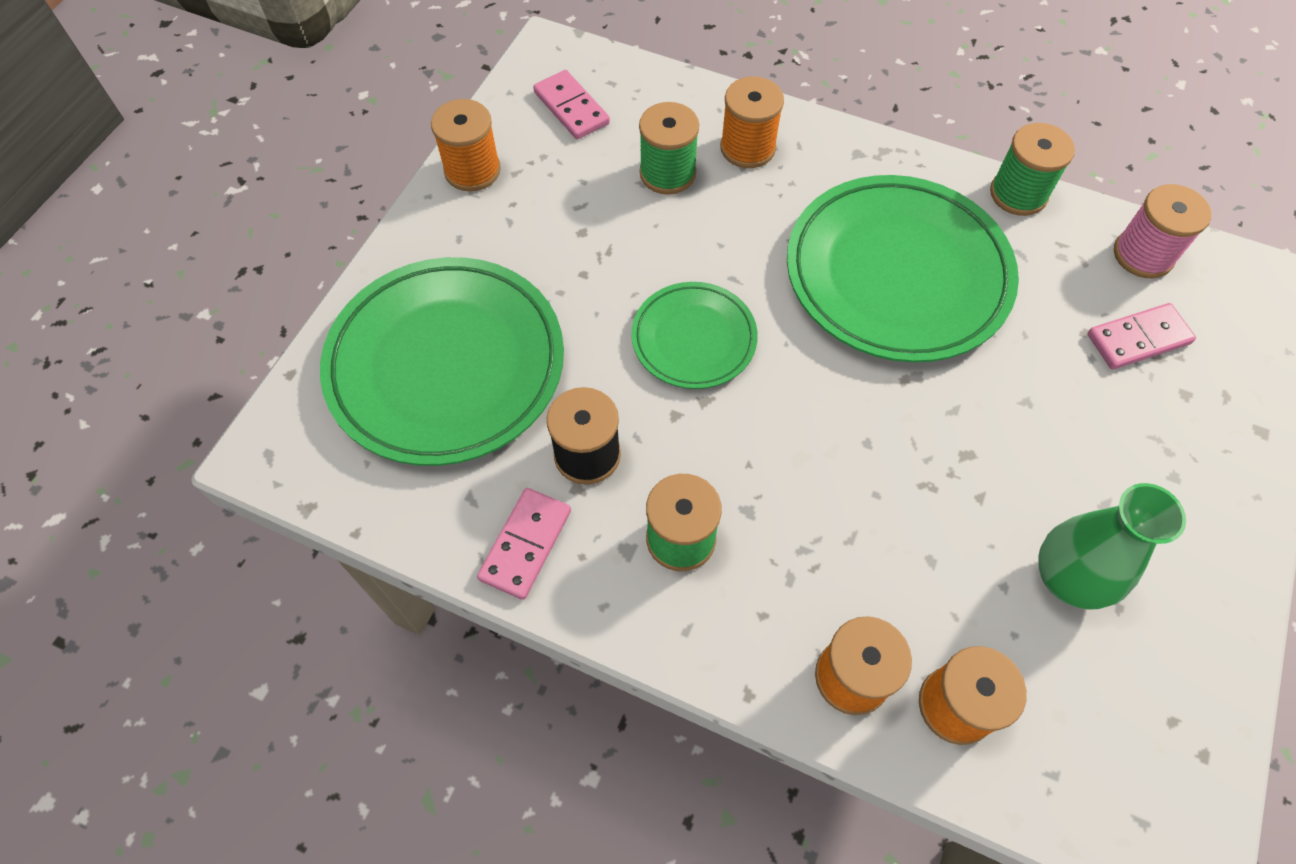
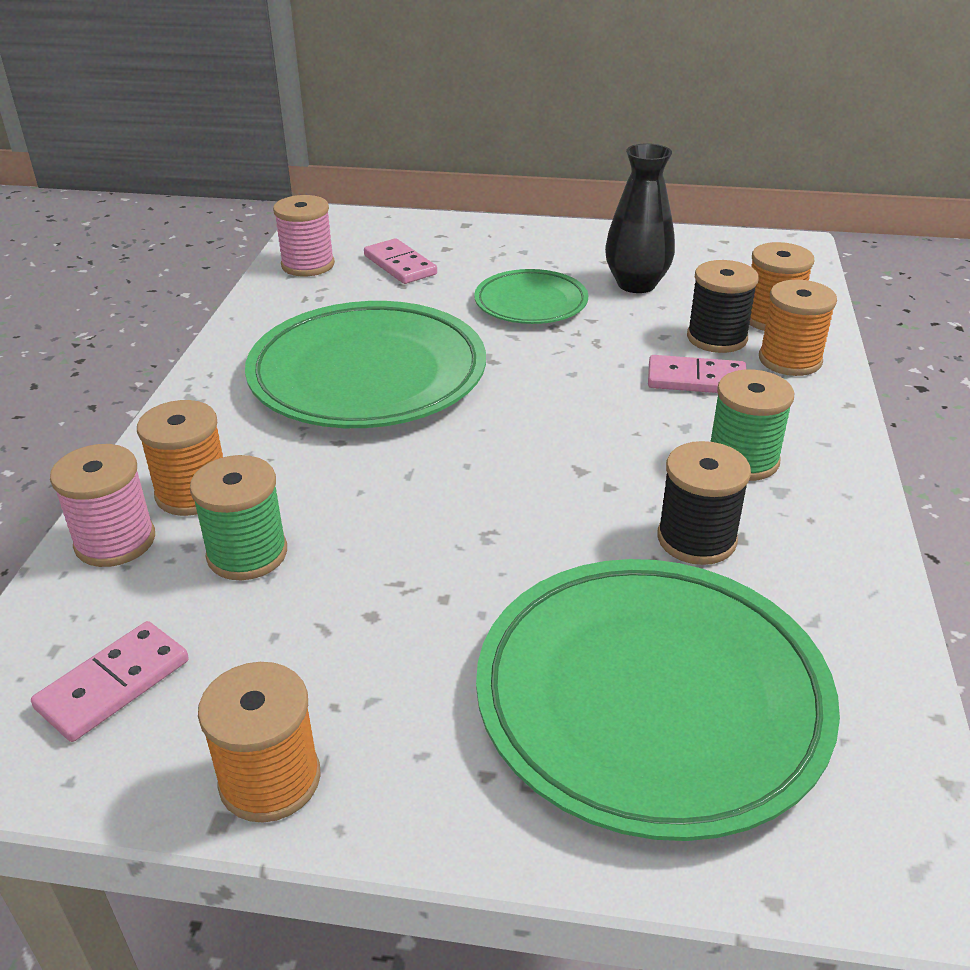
camera: 105 degrees left, 25 degrees down
(525, 544) = (831, 561): pink domino -> pink domino (696, 380)
(694, 339) = (505, 489): green plate -> green plate (531, 303)
(704, 107) = (115, 541): none -> pink spool
(916, 617) = (717, 338): none -> black spool
(1018, 194) = (245, 320): green spool -> none
(1067, 578) = (636, 284): green vase -> black vase

